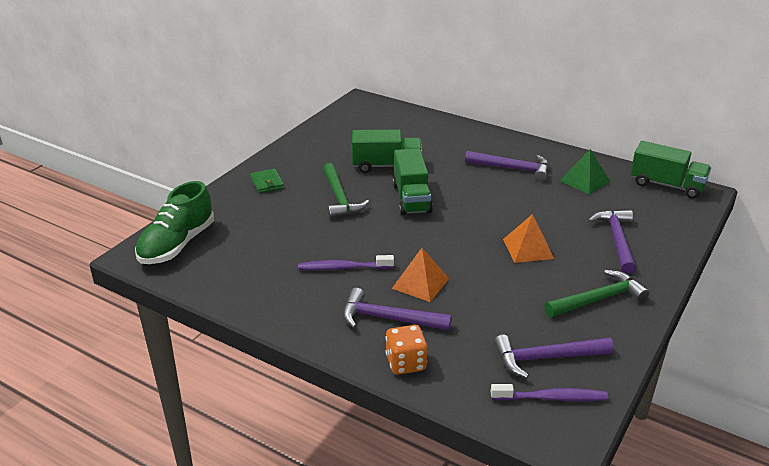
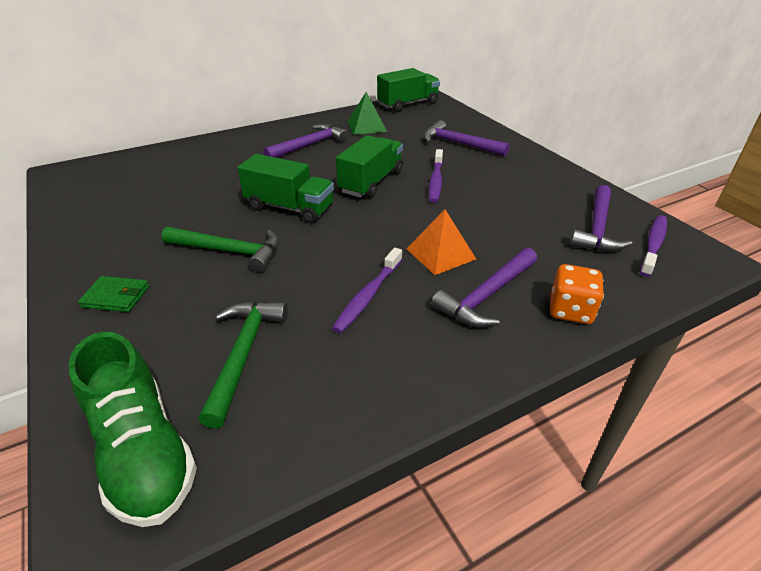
camera: 60 degrees left, 5 degrees up
(386, 166) = (211, 201): green truck -> green truck (371, 182)
(528, 248) = (436, 181): orange pyramid -> purple toothbrush
(599, 299) = (530, 178): green hammer -> green hammer (244, 354)

